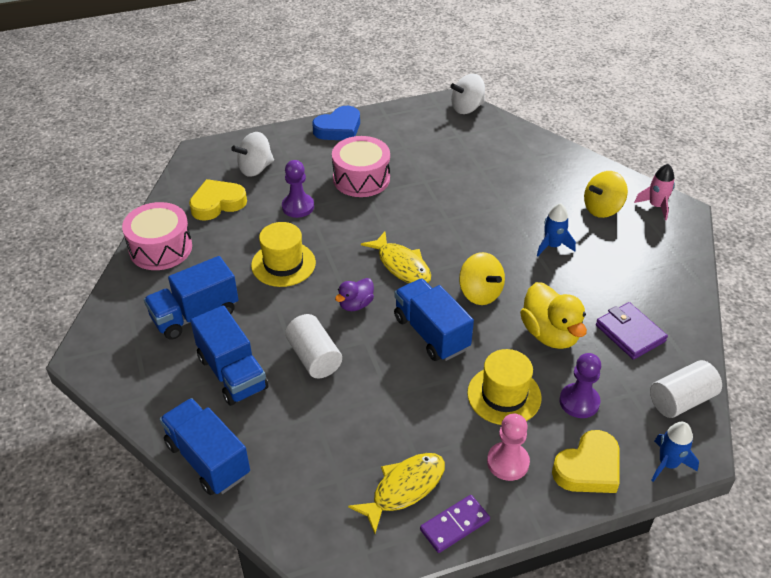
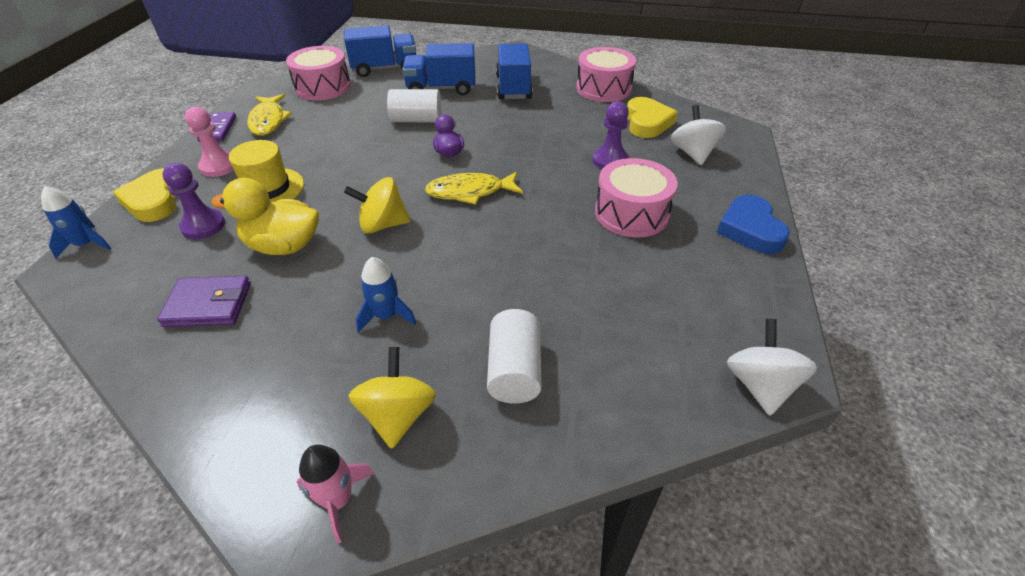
camera: 120 degrees right, 0 degrees up
(283, 264) = (534, 133): yellow hat -> none
(295, 493) = (323, 87): none -> pink drum
(431, 333) = (373, 178): blue truck -> none
(681, 400) = (105, 292): white cylinder -> white cylinder (514, 370)

